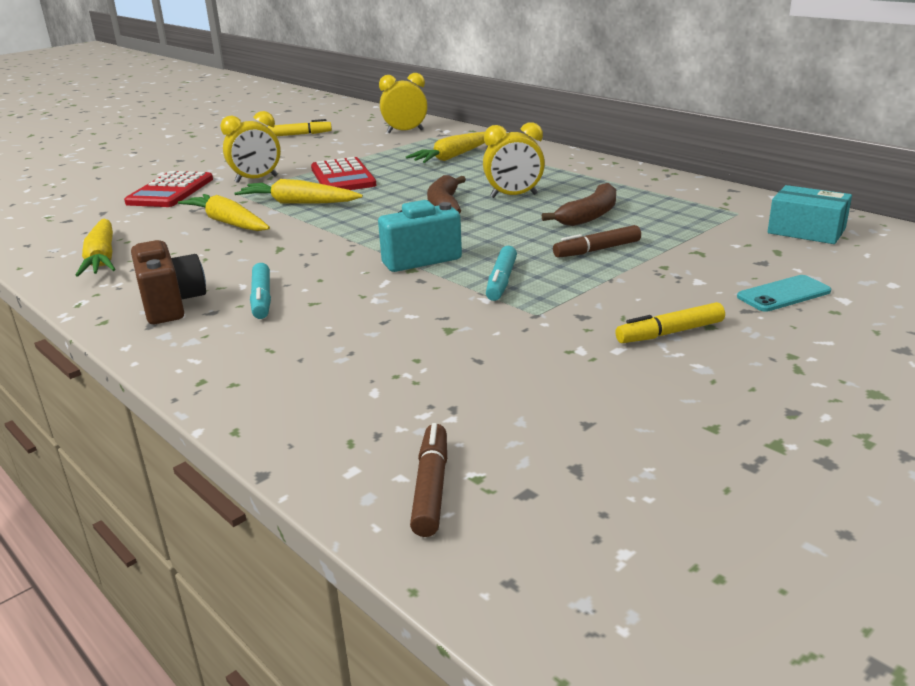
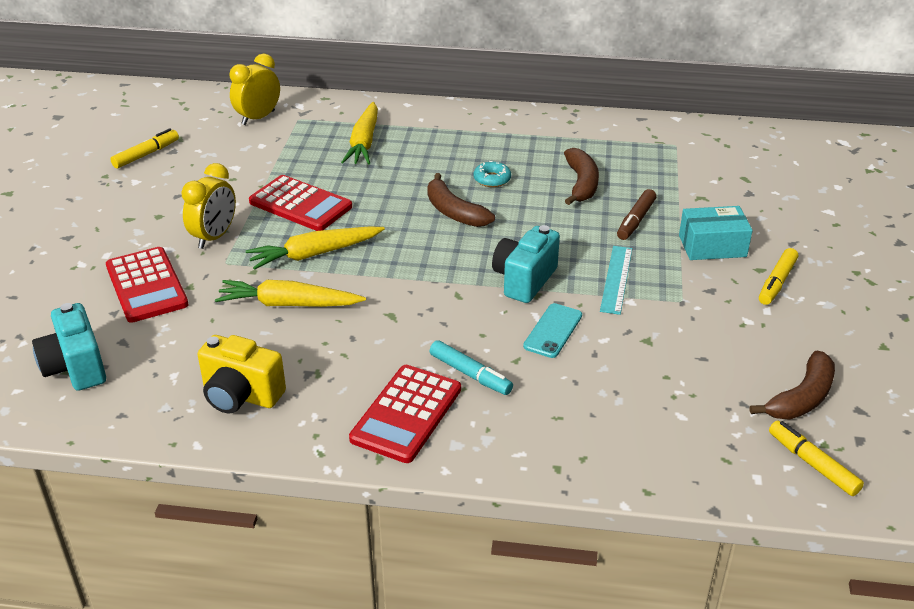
camera: 40 degrees left, 10 degrees up
(55, 216) = (75, 367): none -> turquoise camera
(102, 258) = (241, 395): yellow carrot -> yellow camera
(171, 305) = (406, 414): brown camera -> red calculator
(431, 488) = (812, 464): brown marker -> yellow marker
(501, 281) = (616, 279): turquoise marker -> turquoise ruler
(514, 196) = (492, 179): yellow clock -> turquoise donut
(524, 429) = (801, 398): none -> brown banana
(783, 294) = (794, 220): turquoise phone -> turquoise phone (553, 331)
(806, 231) = (738, 150): turquoise box -> turquoise box (712, 246)

